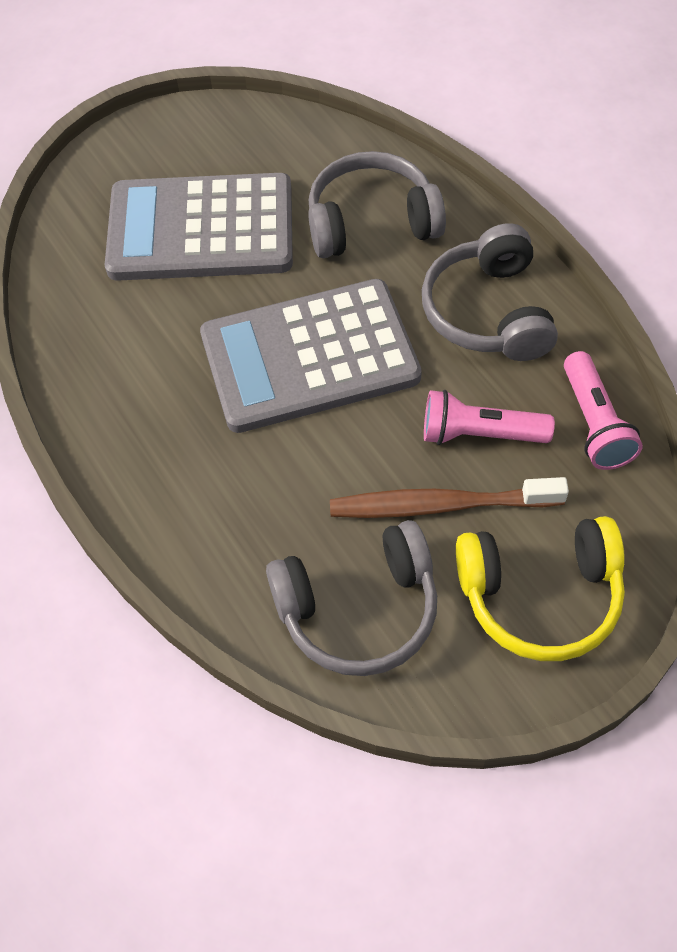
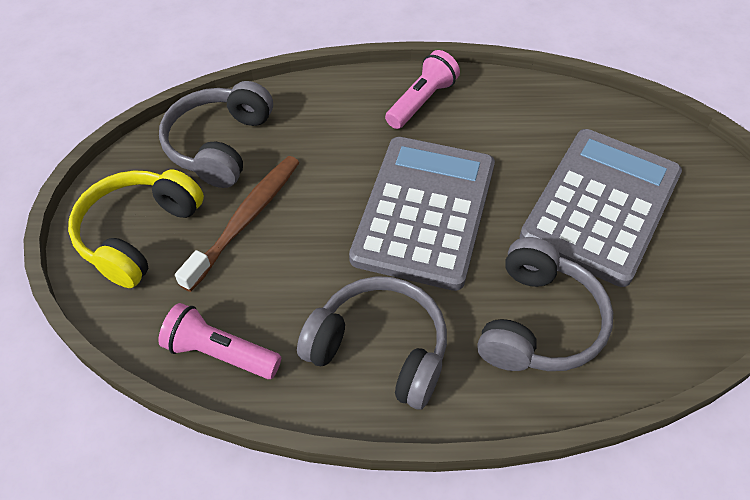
camera: 120 degrees right, 5 degrees down
(479, 434) = (277, 273): pink flashlight -> pink flashlight (422, 101)

